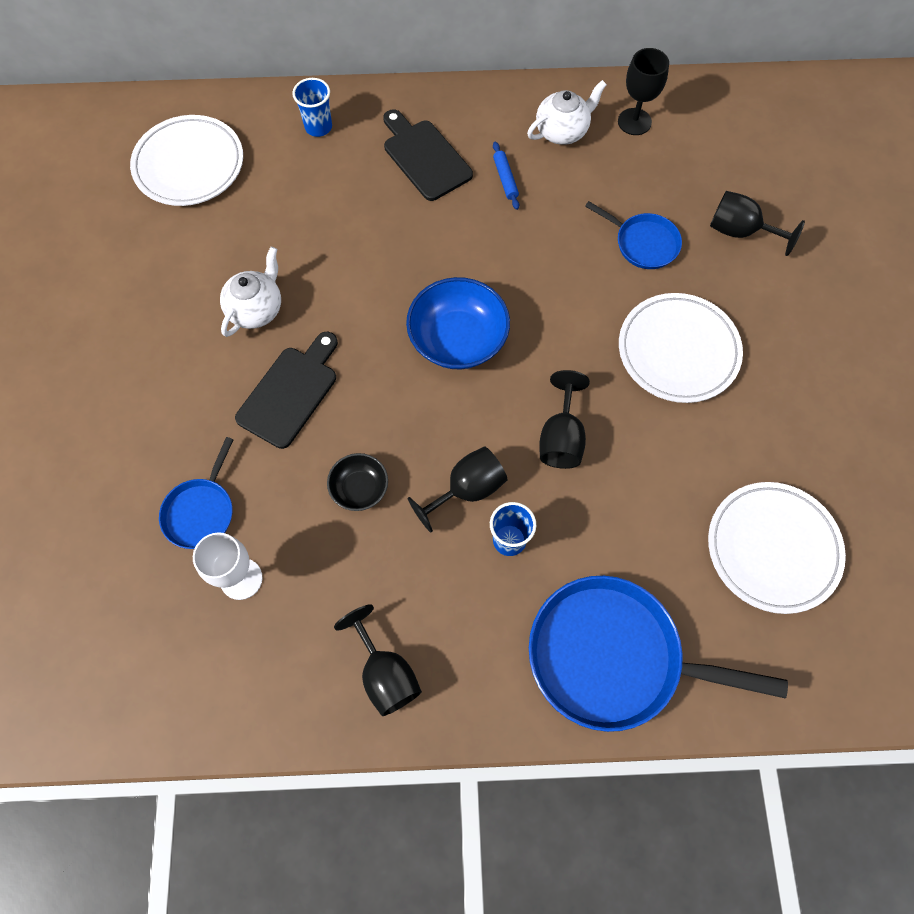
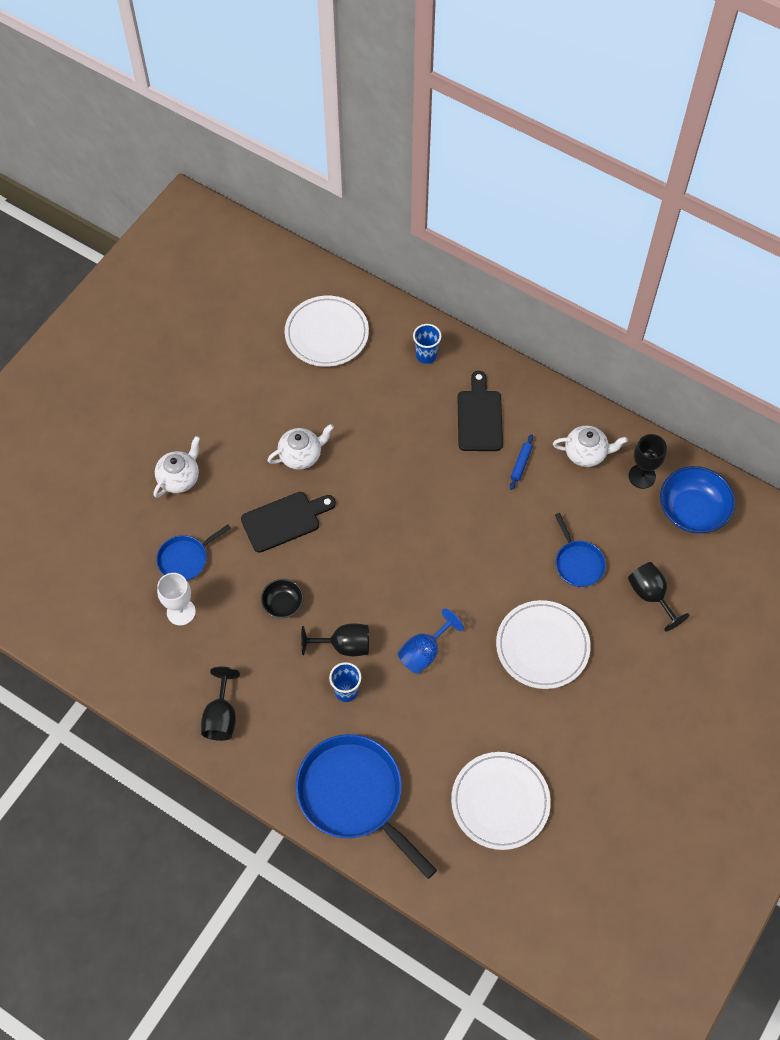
camera: 35 degrees right, 5 degrees down
(125, 421) = (179, 478): none -> white teapot
(458, 339) = (409, 551): blue bowl -> blue bowl (692, 510)
(561, 438) = (424, 652): black goblet -> blue goblet

